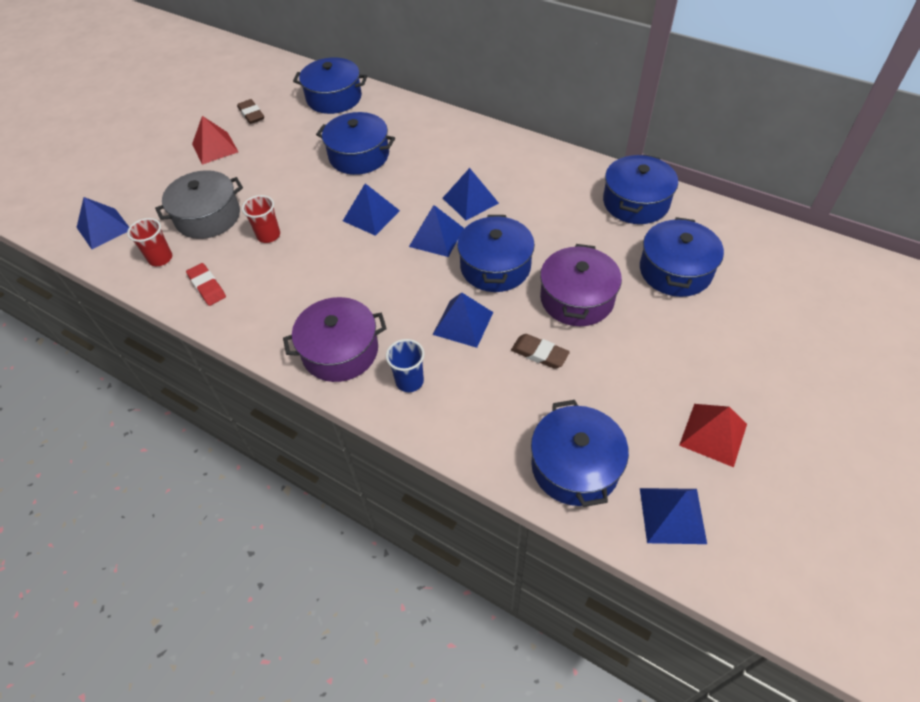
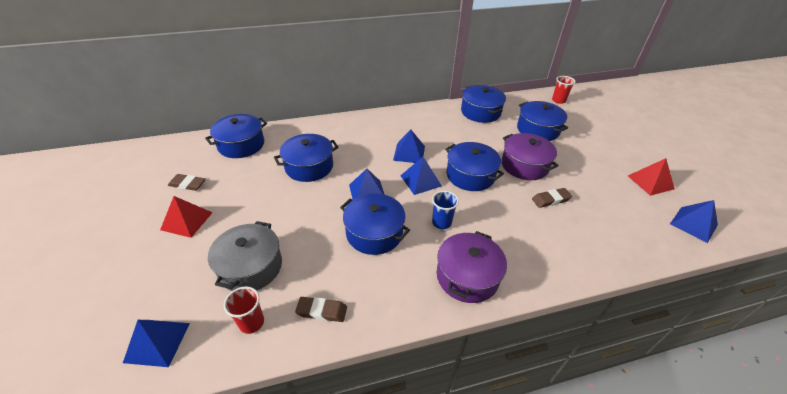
camera: 50 degrees left, 10 degrees down
(207, 286) = (322, 311): red eraser -> brown eraser
(268, 235) = (318, 247): red cup -> red cup (558, 100)
(409, 381) = (524, 260): blue cup -> blue cup (441, 222)
(463, 323) = (500, 212): blue pyramid -> none
(575, 466) = (640, 236): blue pot -> blue pot (374, 233)

